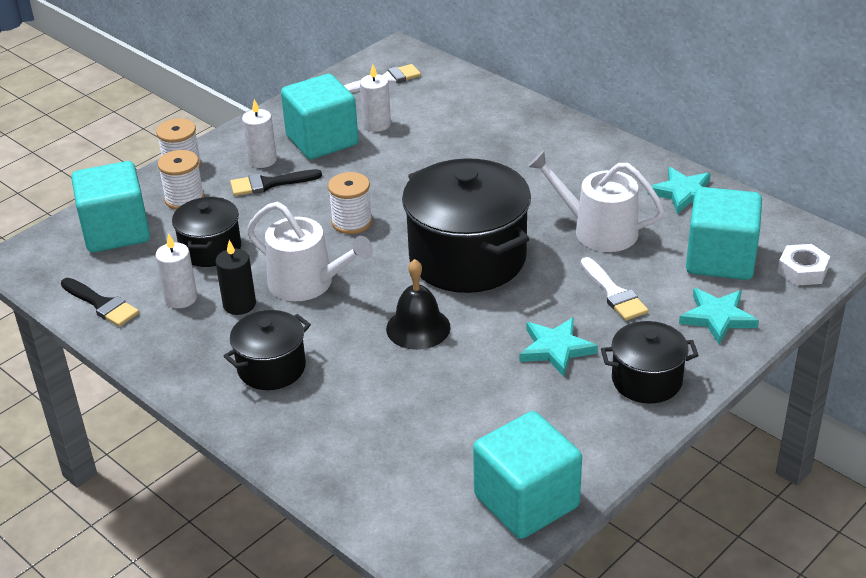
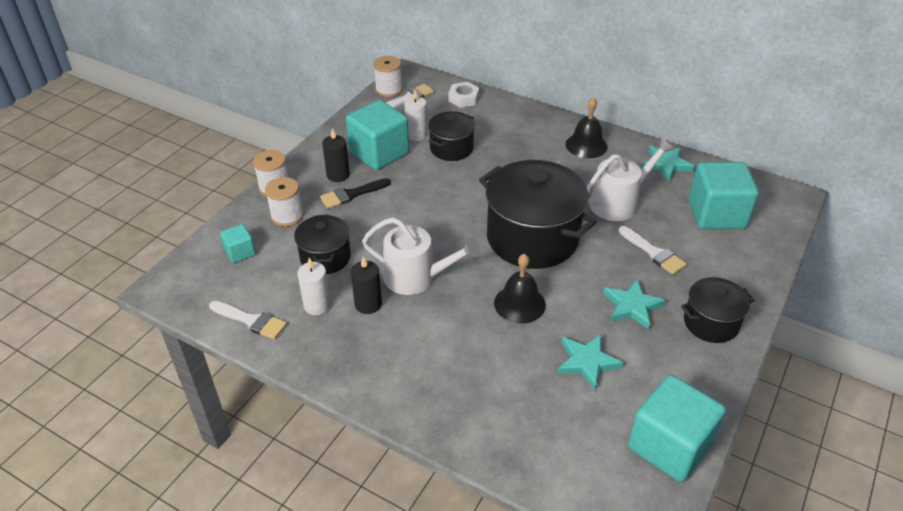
camera: 15 degrees left, 5 degrees up
(102, 304) = (251, 321): black brush -> white brush
(116, 231) = (240, 252): turquoise cube -> turquoise cube, size x0.49
(262, 160) = (338, 175): white candle -> black candle
(271, 368) = (417, 358): black pot -> black pot (451, 148)
(352, 222) = (430, 219): white spool -> white spool (388, 90)
(588, 159) = (586, 145): none -> black bell
(597, 230) = (618, 202): white watering can -> white watering can turned 135 degrees clockwise
(717, 317) = (737, 262): turquoise star -> turquoise star (587, 362)
(802, 270) = (777, 216): white nut -> white nut (463, 98)

